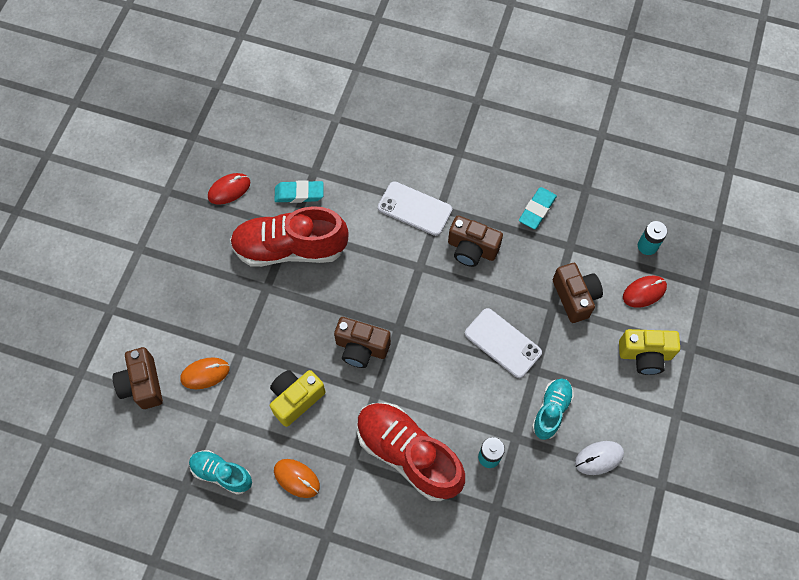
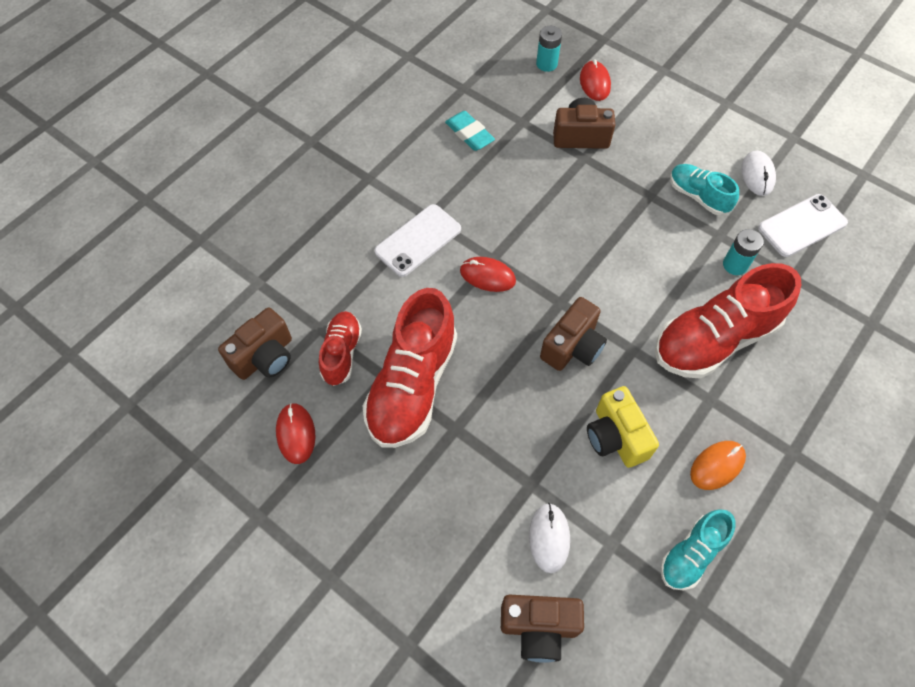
camera: 70 degrees left, 5 degrees down
(205, 374) = (549, 538): orange mouse -> white mouse
(299, 194) = (342, 353): turquoise eraser -> red shoe
(401, 268) = (487, 276): none -> red mouse
(472, 249) = (491, 204): brown camera -> brown camera (265, 357)
(503, 343) = (610, 212): white phone -> white phone (802, 225)
(645, 355) = (660, 105): yellow camera -> none

